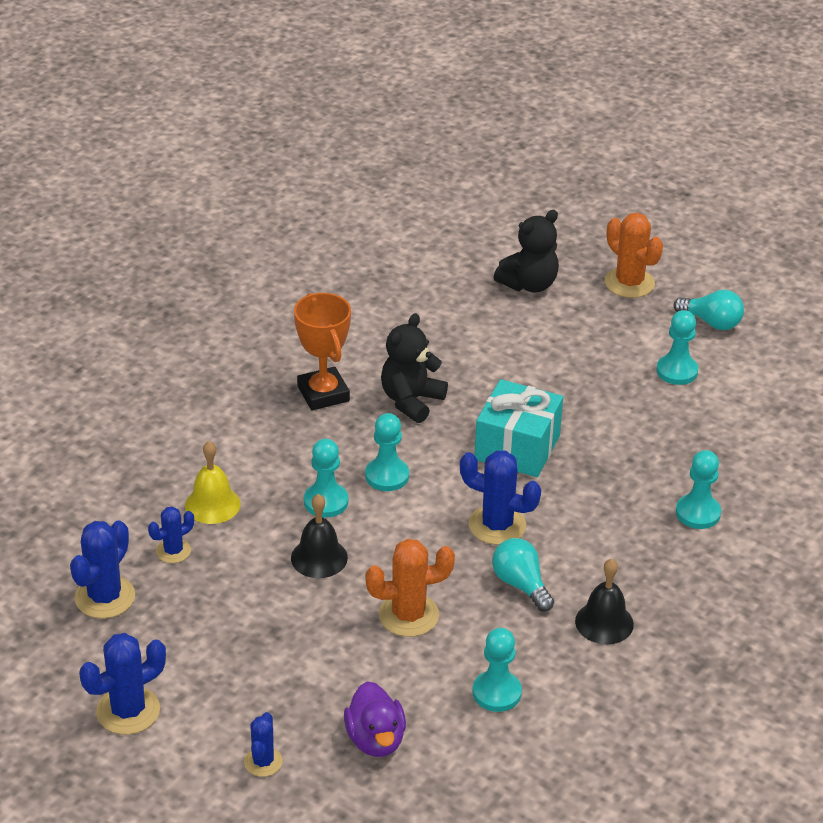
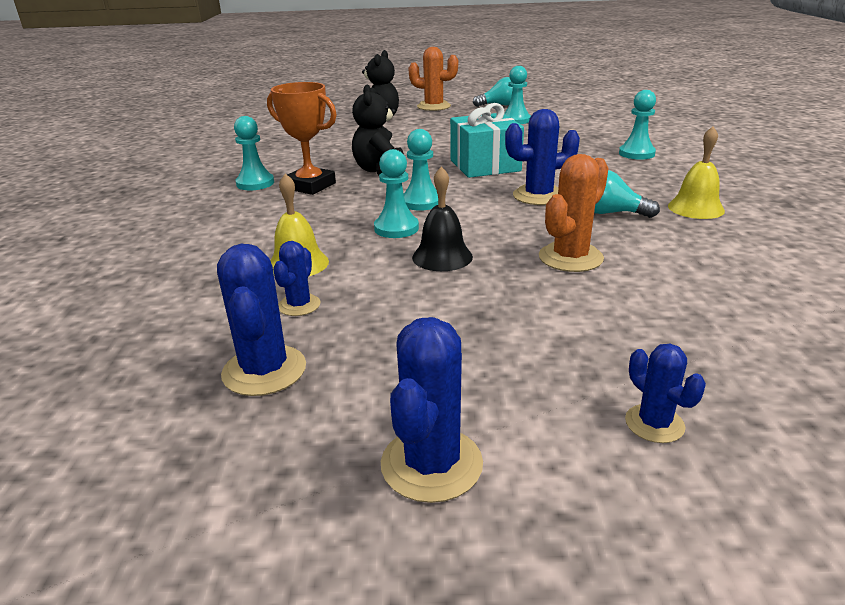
camera: 35 degrees left, 10 degrees down
(375, 740) = (707, 344): purple duck -> none
(496, 693) = (719, 269): turquoise pawn -> turquoise pawn (255, 183)
(604, 622) = (695, 208): black bell -> yellow bell

